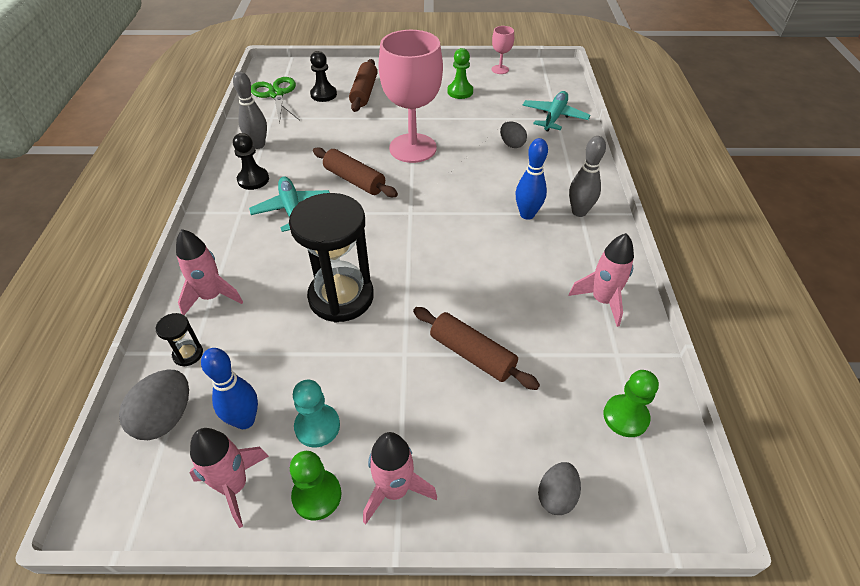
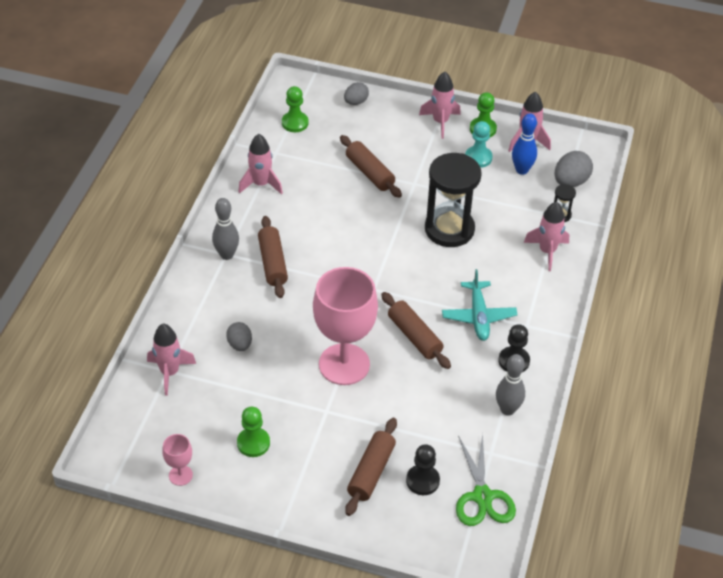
camera: 165 degrees left, 0 degrees up
(527, 214) = (272, 263): blue bowling pin -> brown rolling pin
(554, 117) = (170, 372): turquoise plane -> pink rocket

